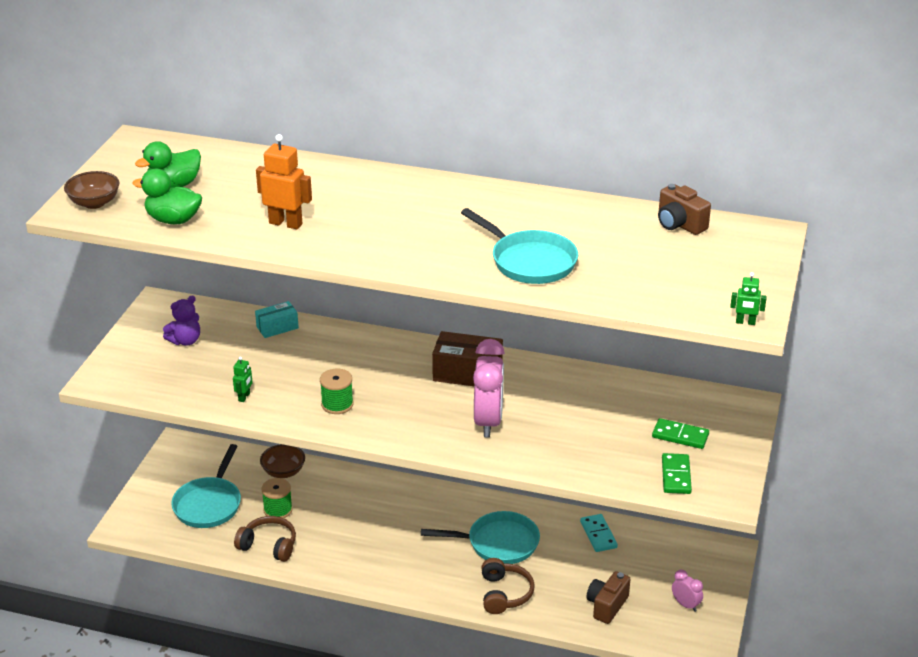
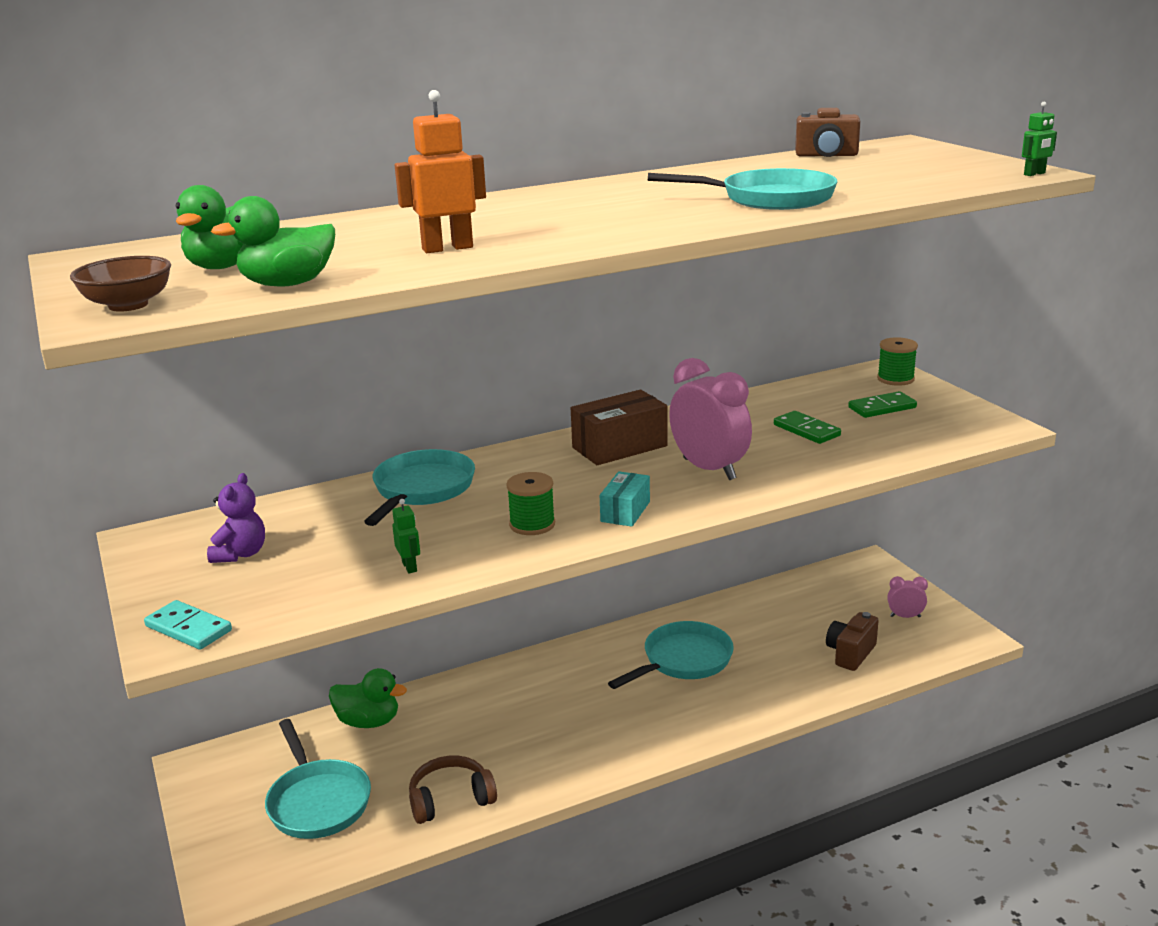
camera: 40 degrees left, 10 degrees down
(277, 327) = (343, 497): turquoise box -> turquoise box (625, 511)
(278, 510) = (412, 759): green spool -> green spool (895, 379)
(283, 472) = (368, 721): brown bowl -> green duck
(320, 345) = (422, 490): none -> turquoise pan
(504, 594) = (754, 697): brown headphones -> none
(598, 535) = (756, 606): turquoise domino -> turquoise domino (188, 628)
(607, 606) = (850, 653): brown camera -> brown camera turned 45 degrees clockwise
(676, 476) = (935, 431): green domino -> green domino (806, 430)

